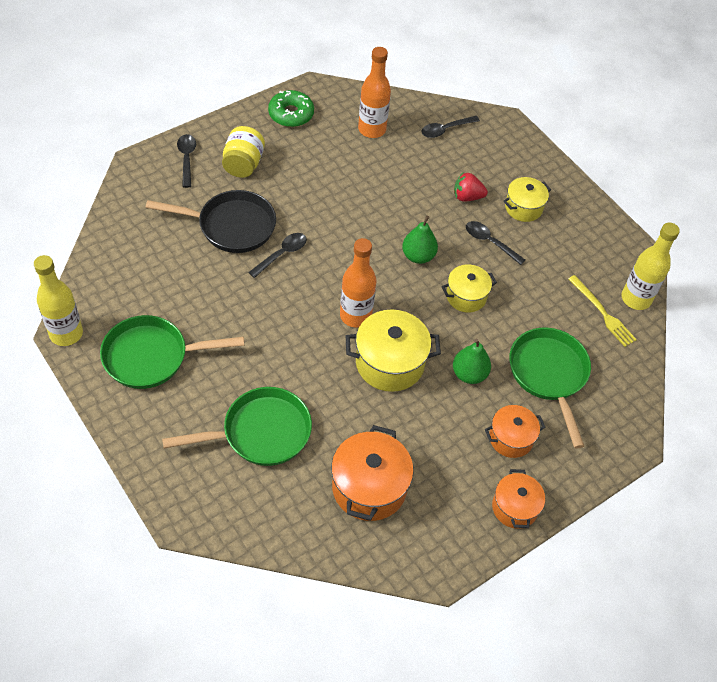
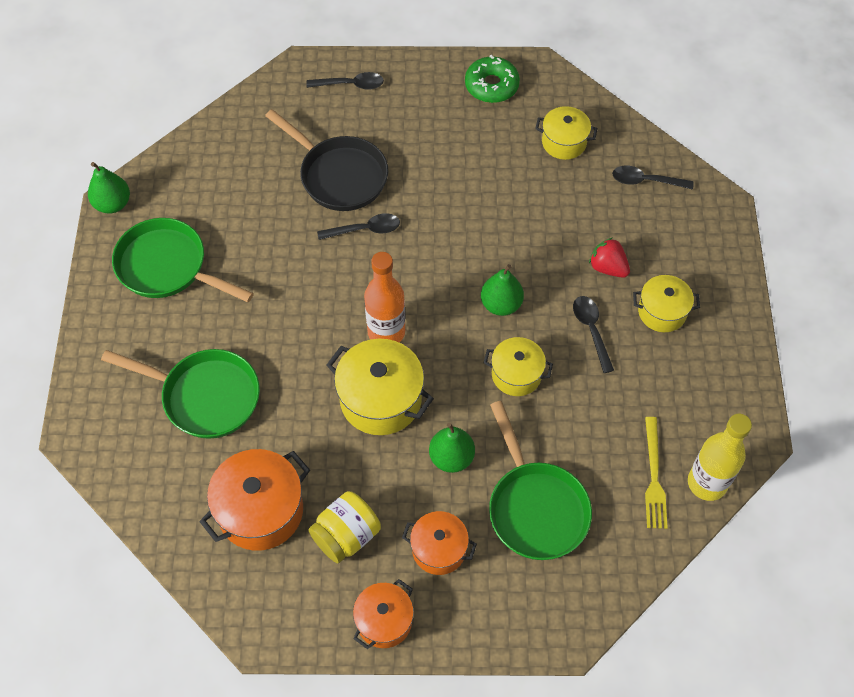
camera: 40 degrees right, 5 degrees up
(66, 333) = (113, 204): yellow bottle -> green pear
(187, 159) = (351, 85): black spoon -> black spoon turned 60 degrees clockwise
(243, 164) = (401, 117): yellow jar -> yellow jar (346, 536)
(372, 129) = (564, 142): orange bottle -> yellow pot
(549, 375) = (535, 508): green pan -> green pan turned 135 degrees clockwise

